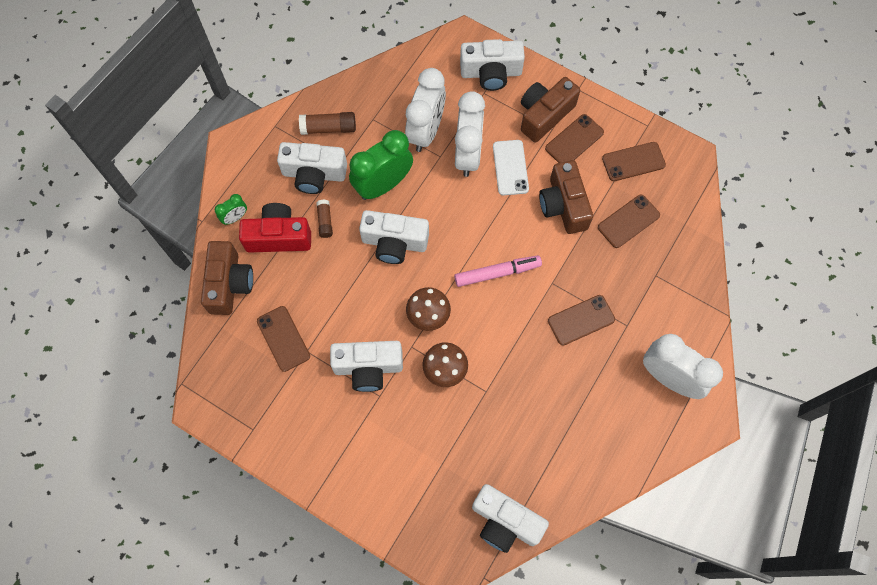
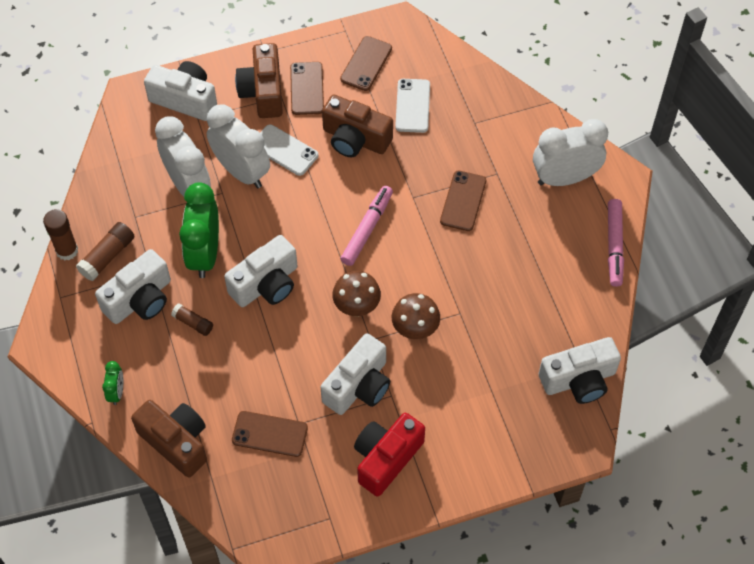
camera: 50 degrees left, 10 degrees down
(279, 237) = (171, 370): red camera -> red camera (386, 458)
(311, 101) = (67, 250): none -> brown glue stick
(491, 73) = (185, 99): white camera -> white camera turned 105 degrees counterclockwise
(628, 221) = (412, 106): brown phone -> white phone
(643, 460) = (614, 246): none -> pink marker

